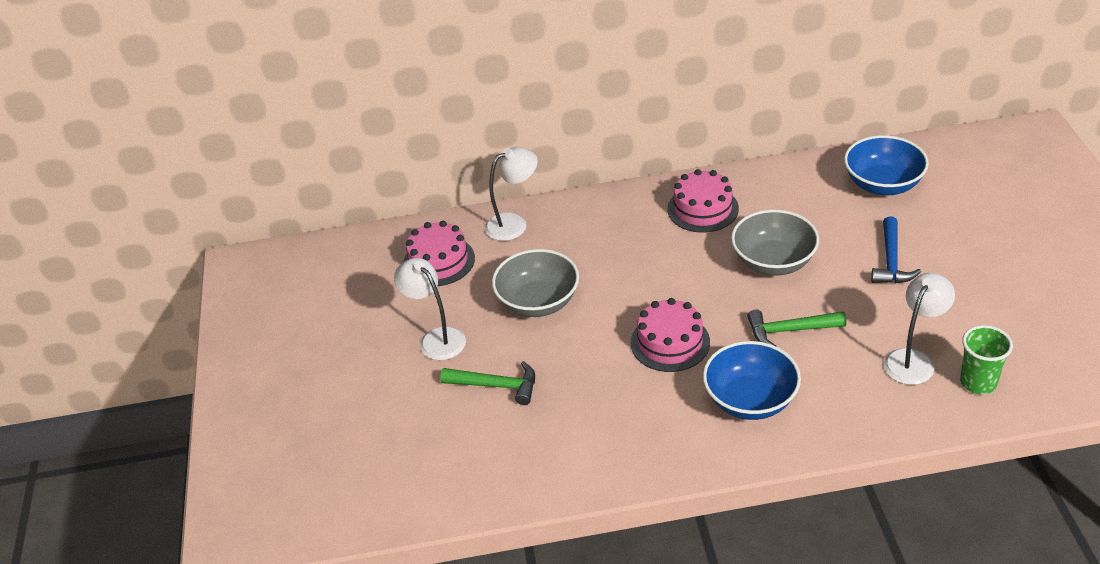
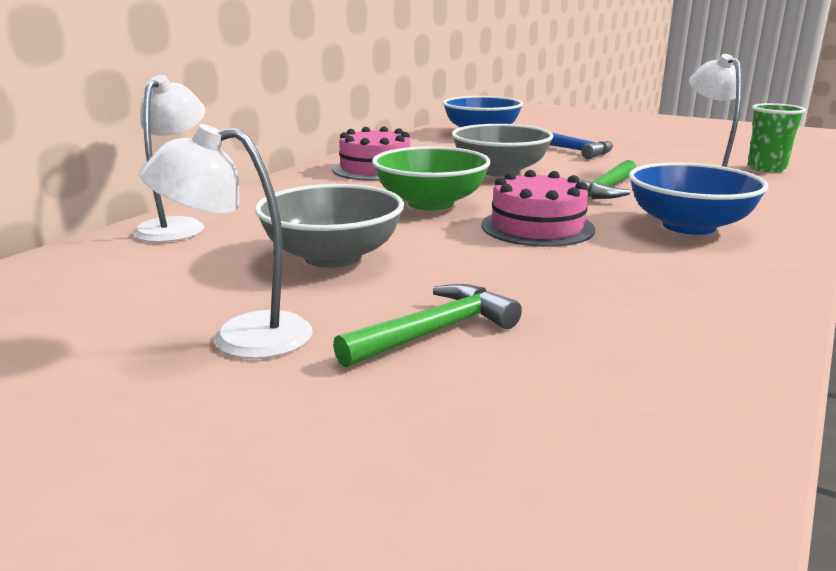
camera: 55 degrees left, 20 degrees down
(439, 261) = (107, 280): pink cake -> none
(661, 278) = (430, 203): none -> green bowl

